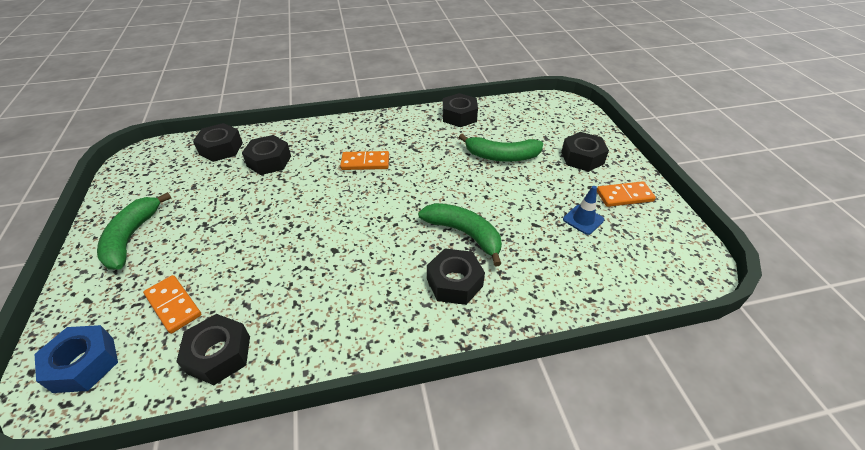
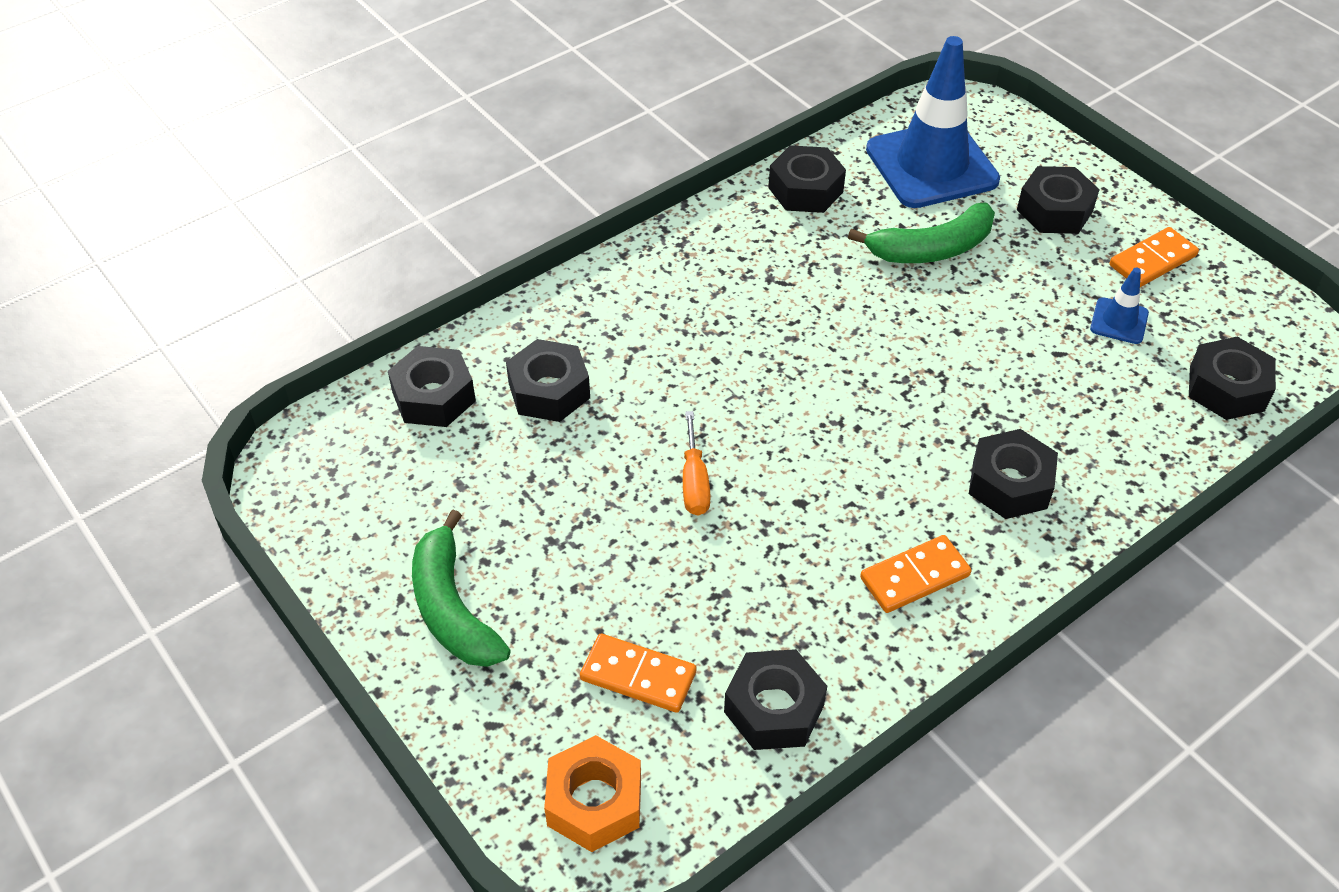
camera: 25 degrees left, 5 degrees up
(84, 364) = (594, 801): blue nut -> orange nut
(293, 221) = (694, 482): none -> orange screwdriver
(365, 162) = (720, 336): orange domino -> orange domino (914, 576)
(464, 234) = (970, 405): green banana -> none
(530, 122) = (931, 165): none -> blue traffic cone
(629, 277) = (1227, 388): none -> black nut

